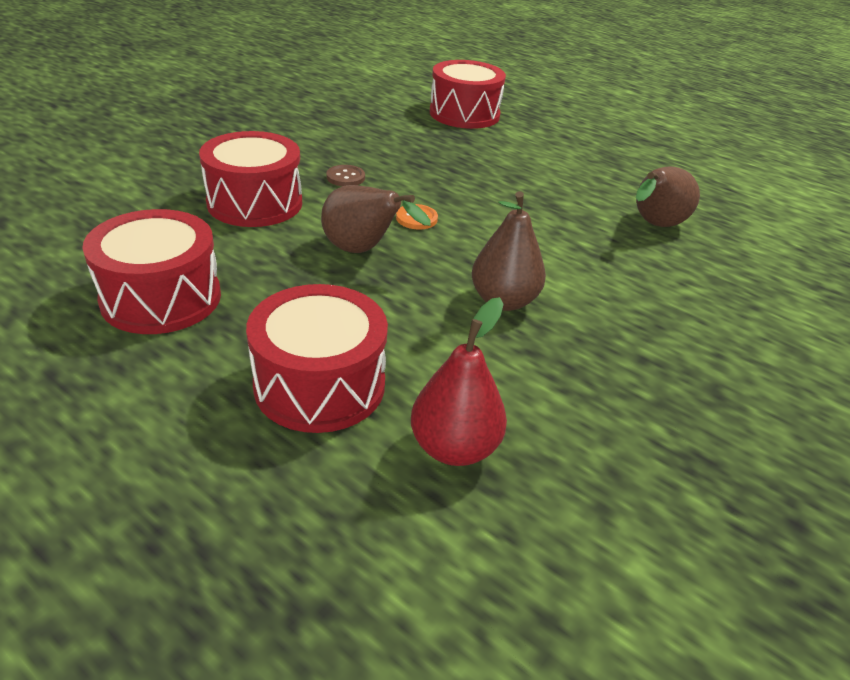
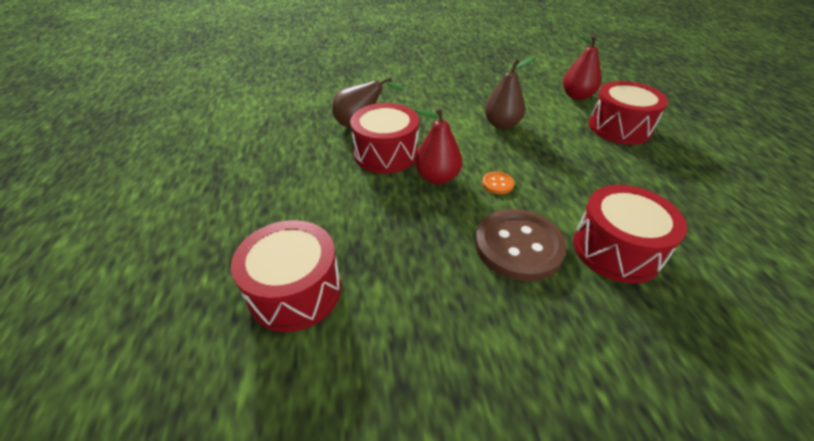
camera: 135 degrees left, 5 degrees up
(161, 298) = (700, 194): red drum -> red drum (386, 153)
(345, 177) = (518, 246): brown button -> brown button, size x2.35
(363, 251) = (555, 176): brown pear -> none
(481, 202) = (437, 178): none -> red pear

